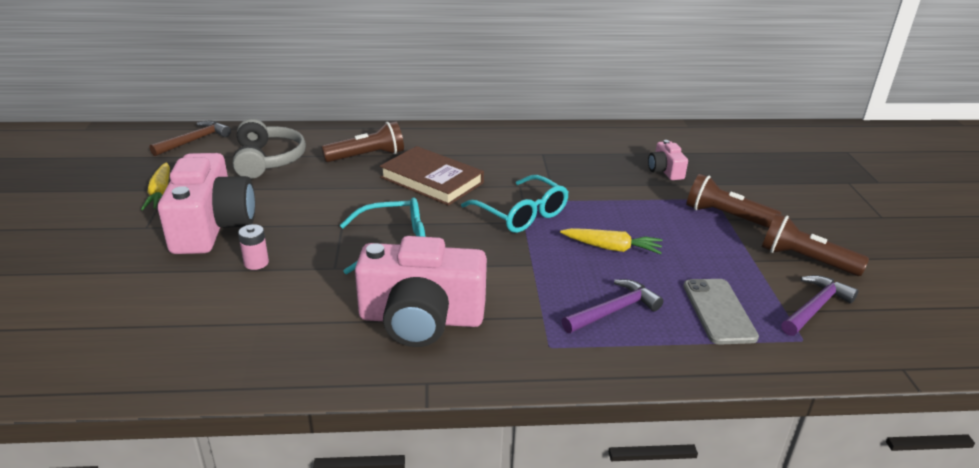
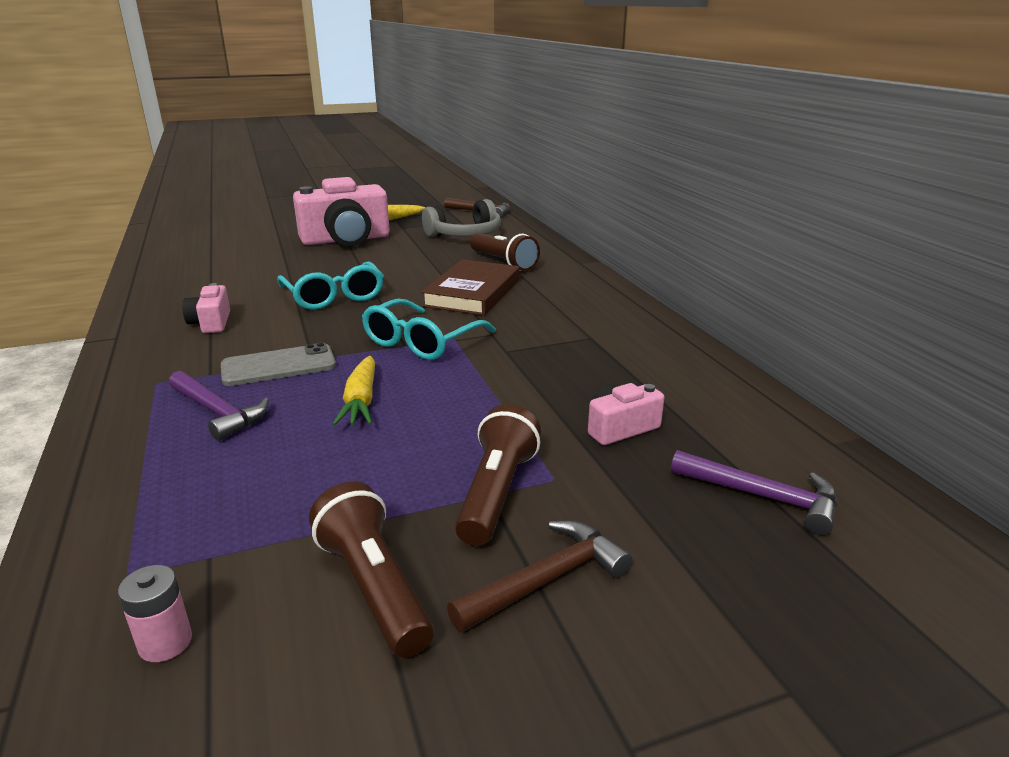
camera: 75 degrees right, 5 degrees down
(256, 263) = (294, 260): pink battery -> pink battery (165, 642)
(421, 318) = (211, 323): pink camera -> pink camera, size x0.47
(719, 311) = (211, 489): grey phone -> grey phone (278, 366)
(795, 215) = (546, 580): none -> brown hammer
(805, 260) = (373, 587): brown flashlight -> brown flashlight turned 45 degrees counterclockwise
(815, 307) = (215, 592): purple hammer -> purple hammer (762, 497)

